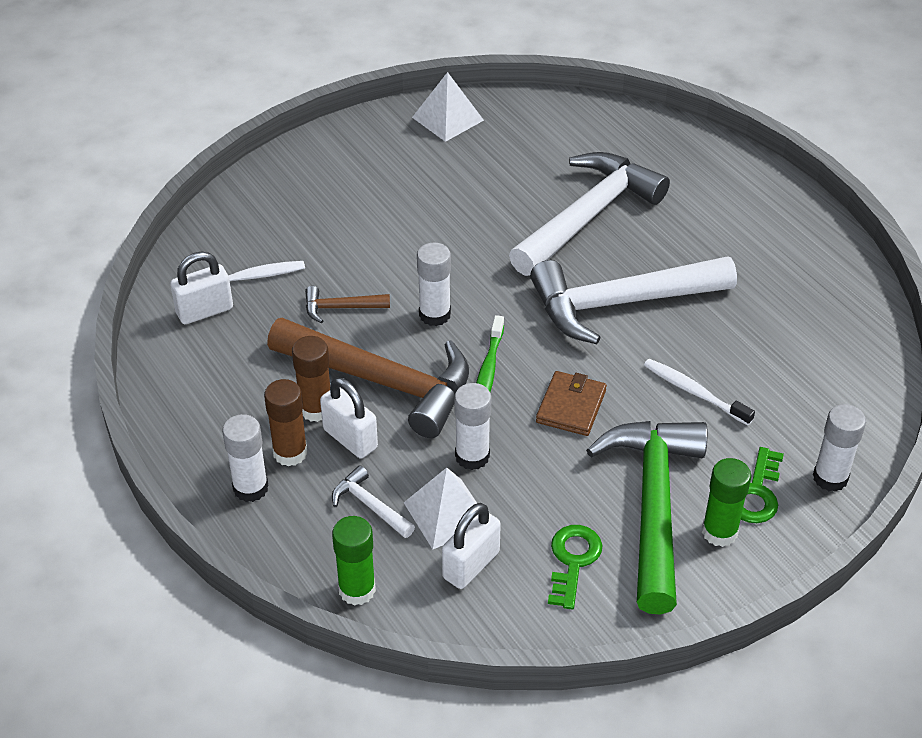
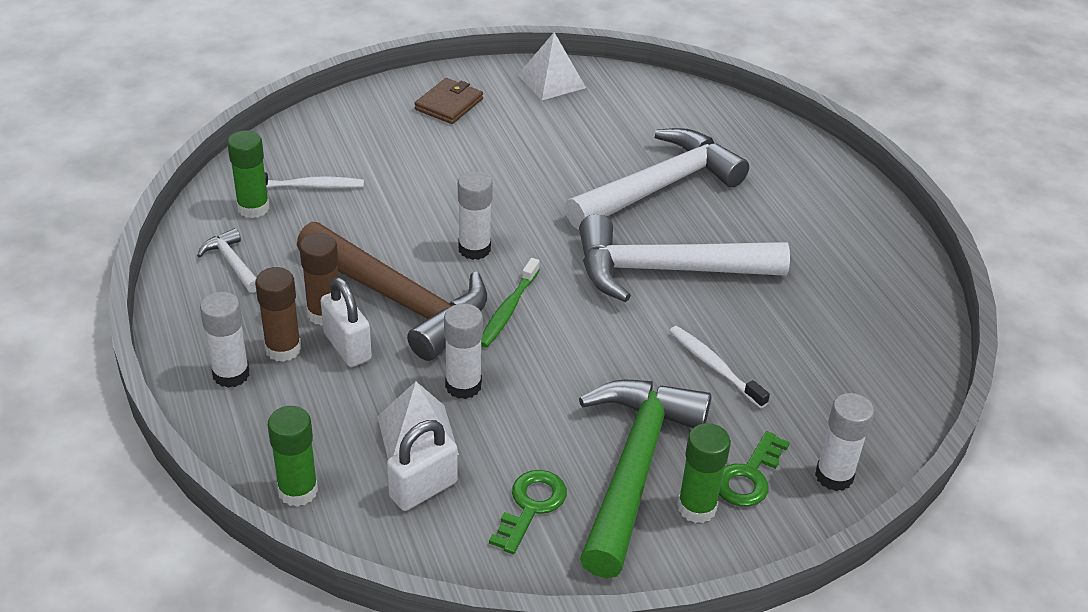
camera: 10 degrees right, 5 degrees down
(205, 311) = (253, 208): white padlock -> green glue stick
(341, 308) = (385, 227): brown hammer -> none
(370, 505) = (342, 413): white hammer -> white hammer (232, 263)
(571, 406) = (581, 357): brown wallet -> brown wallet (449, 104)

